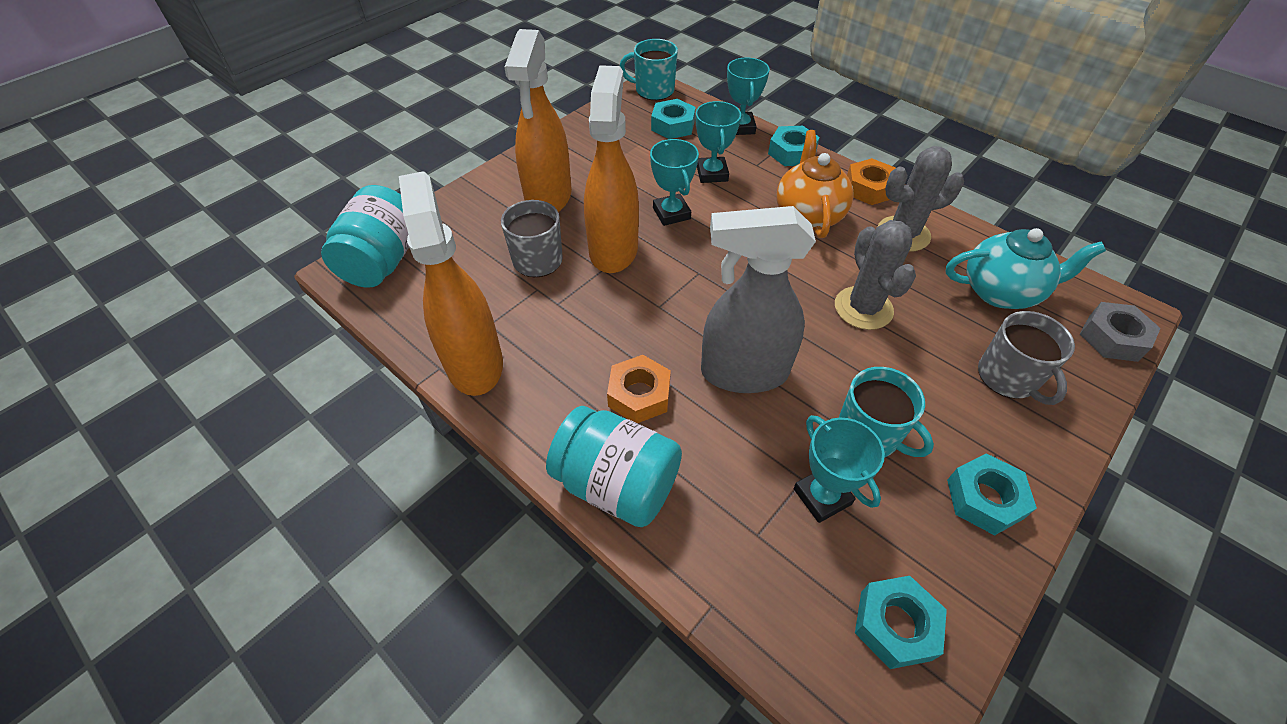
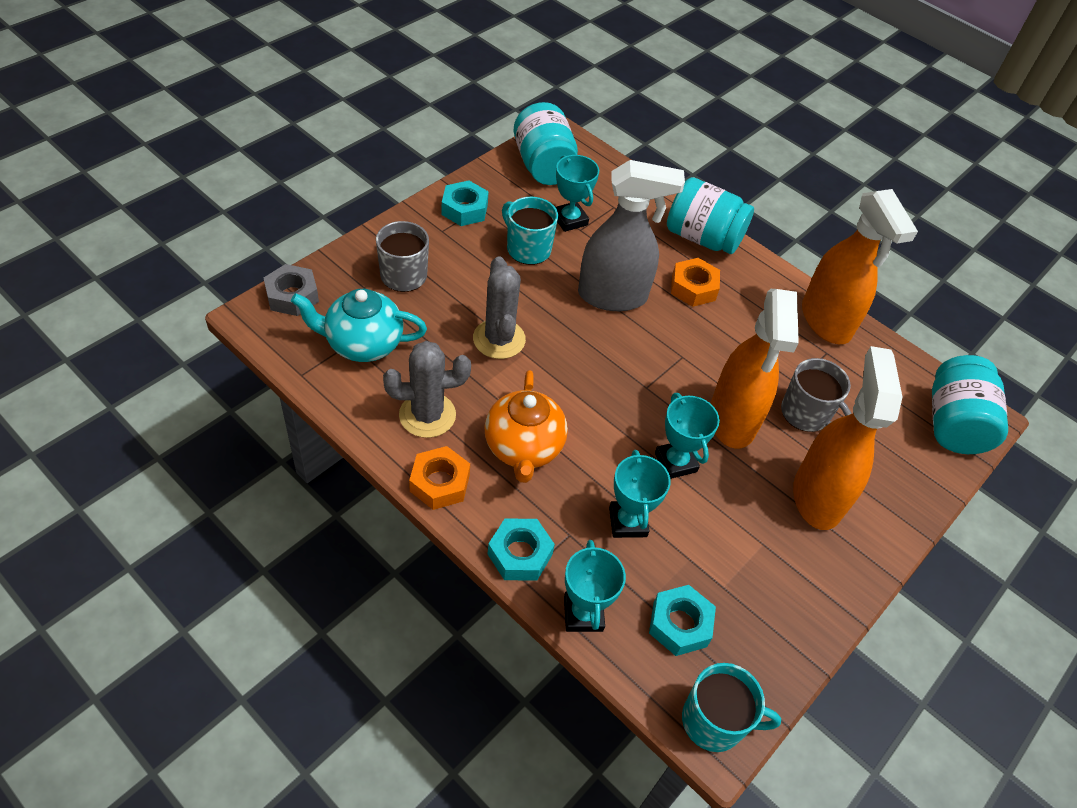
camera: 175 degrees right, 0 degrees up
(895, 625) = (544, 166): turquoise nut -> turquoise jar

